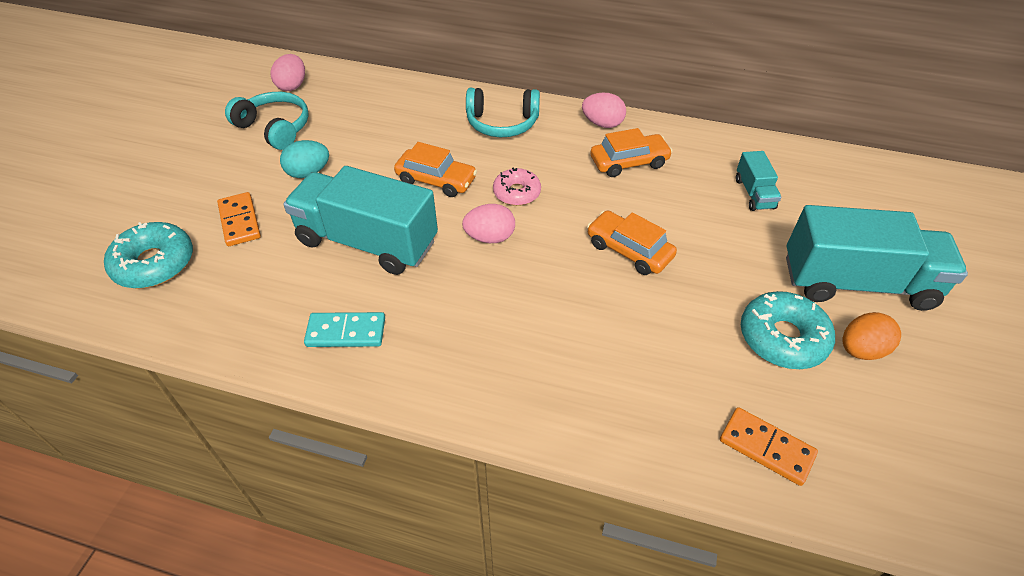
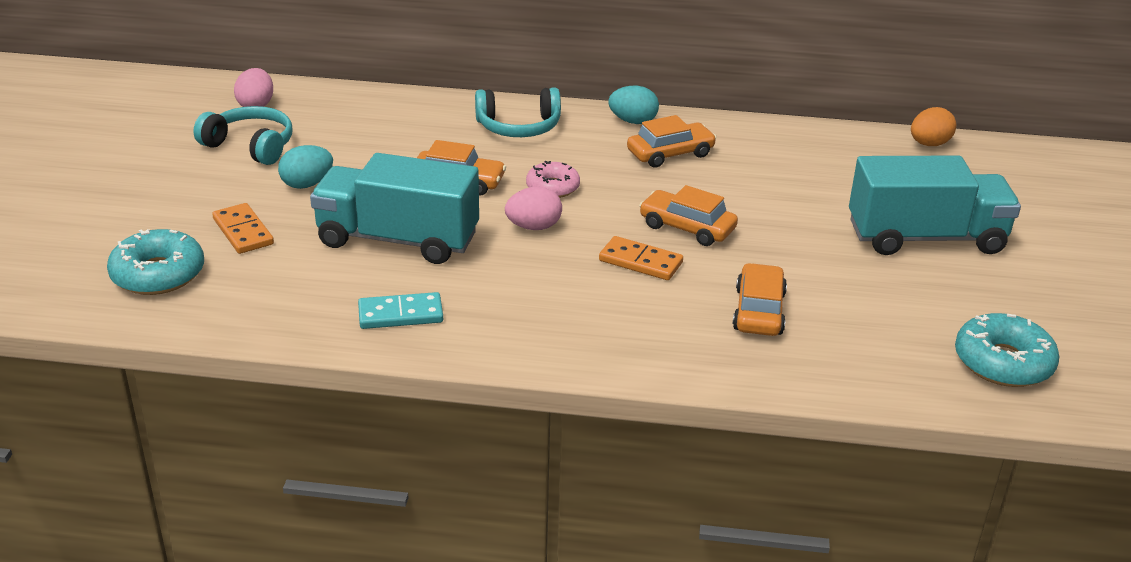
camera: 10 degrees left, 15 degrees down
(602, 124) = (633, 121): pink egg -> turquoise egg
(680, 362) = (758, 311): none -> orange car
(754, 193) = (810, 172): turquoise truck -> none
(766, 448) = (853, 366): orange domino -> orange domino (640, 262)
(782, 338) = (857, 285): turquoise donut -> turquoise donut (1003, 362)
(861, 350) = (935, 288): orange egg -> orange egg (929, 144)

